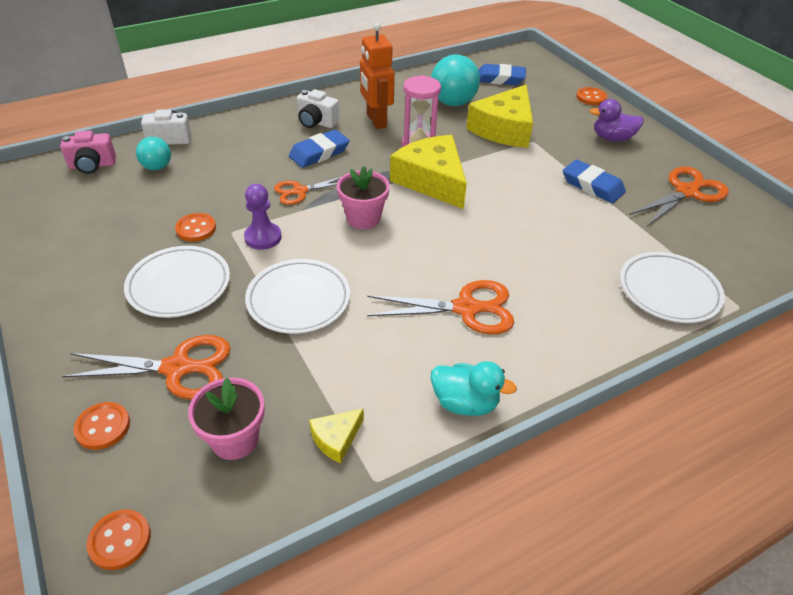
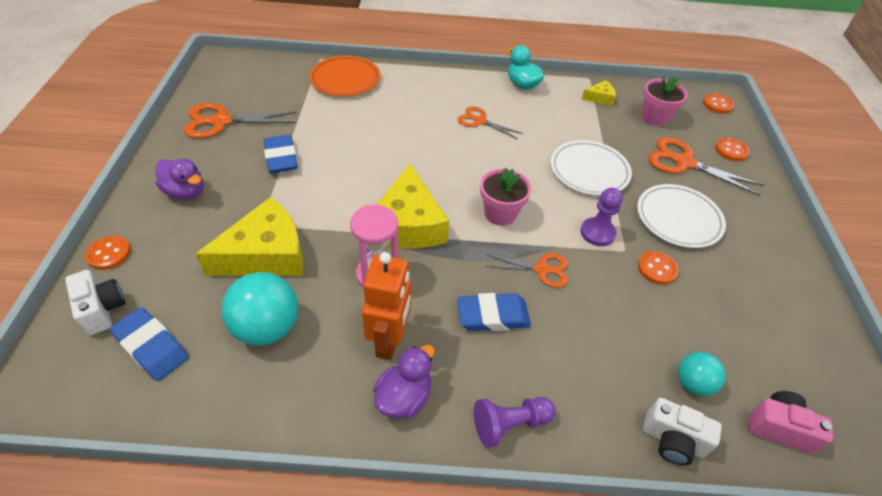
camera: 150 degrees left, 5 degrees up
(276, 114) = (510, 424): none -> purple pawn
(316, 122) = (464, 376): white camera -> white camera (102, 309)
(345, 105) = (404, 397): none -> purple duck
(466, 308) = (479, 121): orange scissors -> orange scissors, size x0.63
(669, 291) = (345, 80): white plate -> orange plate

